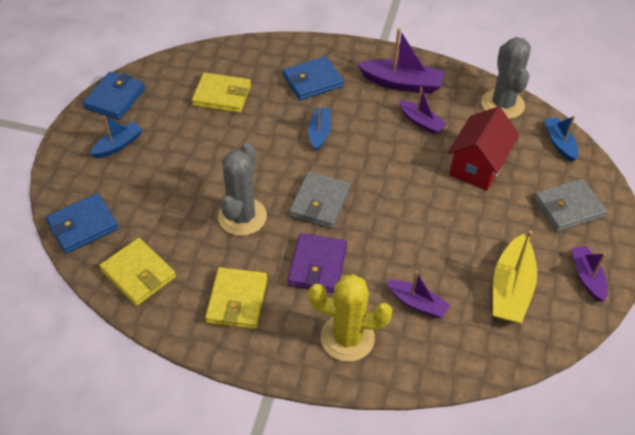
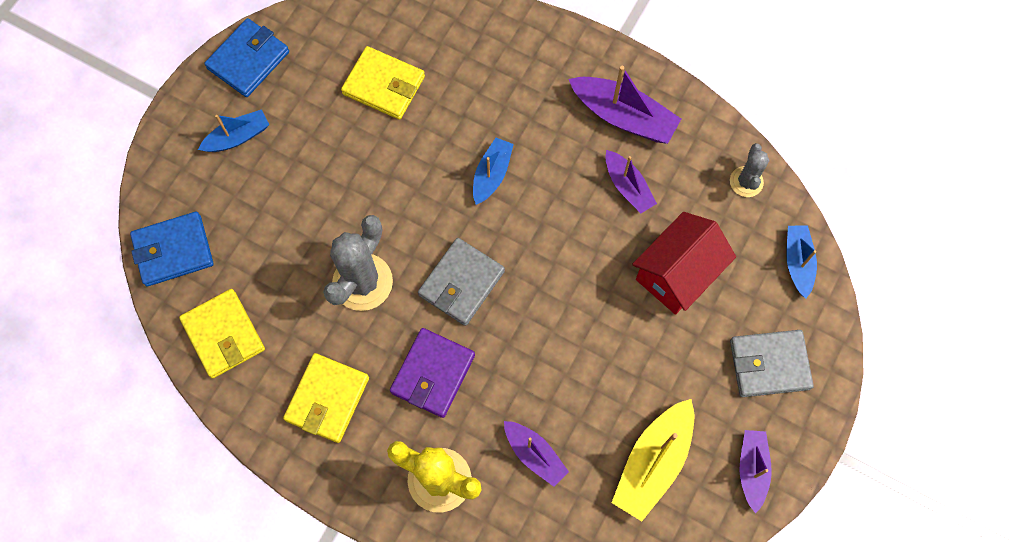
camera: 15 degrees right, 20 degrees up
(312, 81) = (507, 86): blue wallet -> none
(502, 104) = (746, 182): grey cactus -> grey cactus, size x0.58

